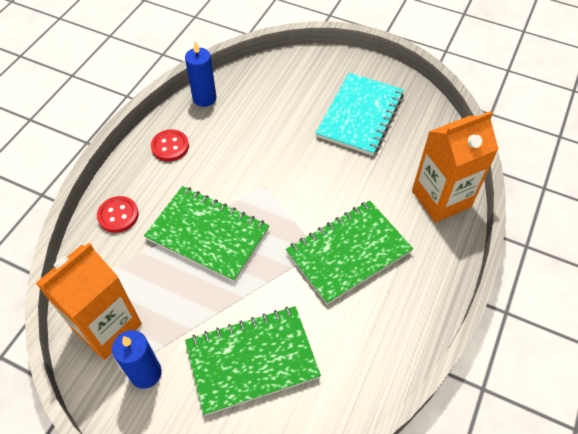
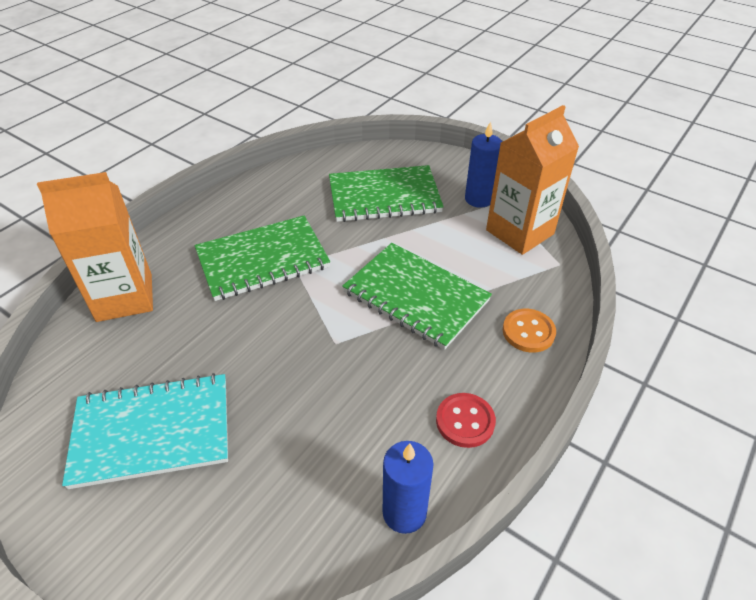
camera: 170 degrees left, 10 degrees down
(118, 215) = (528, 332): red button -> orange button
(360, 115) = (152, 432): turquoise notebook -> turquoise notebook turned 45 degrees clockwise

